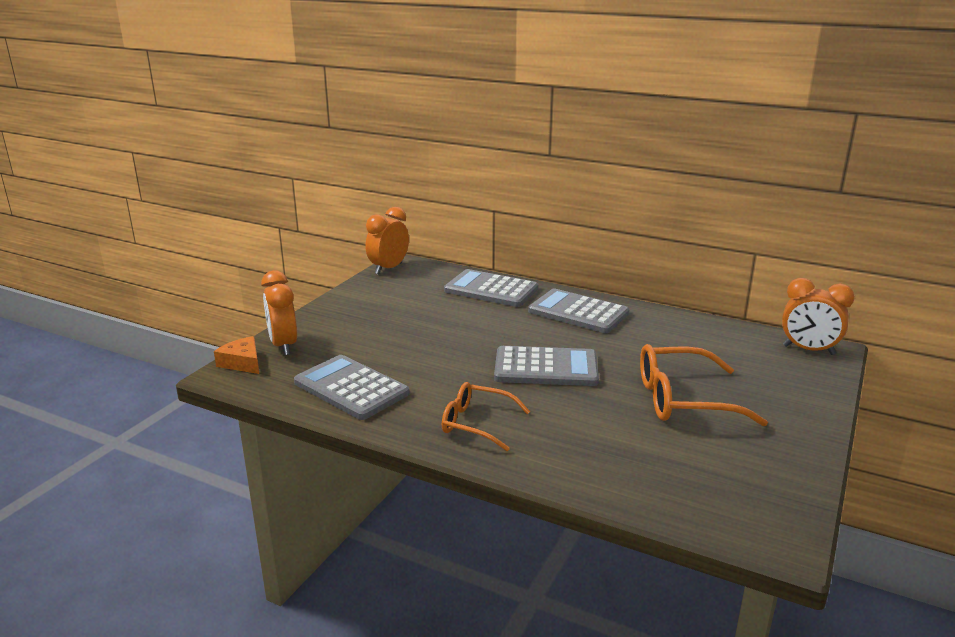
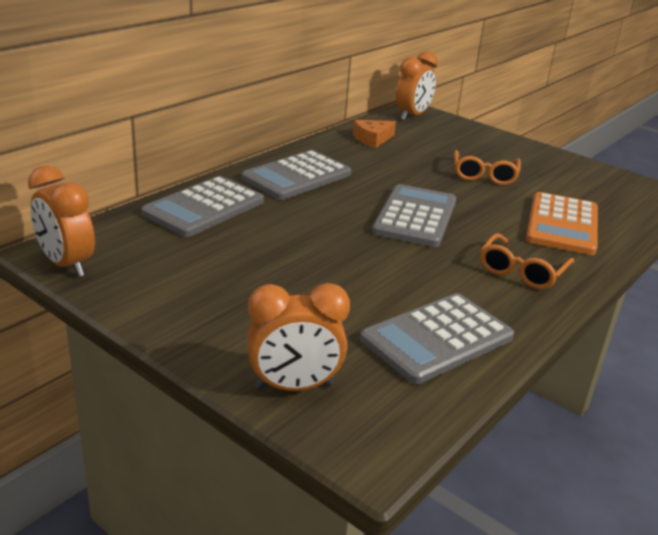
camera: 80 degrees left, 5 degrees up
(242, 363) = (338, 432): orange cheese -> orange cheese (372, 139)
(598, 448) = (562, 224): none -> orange calculator
(683, 399) = (484, 175): orange glasses -> orange glasses, size x0.65

